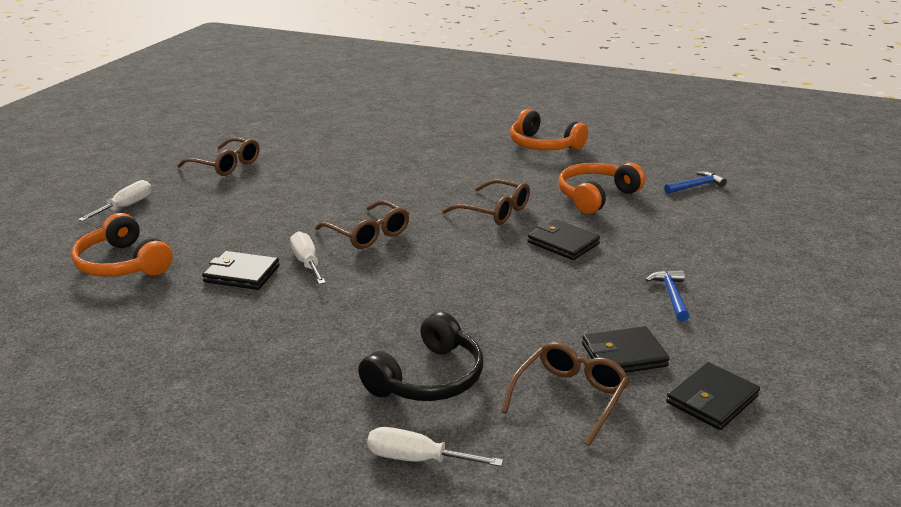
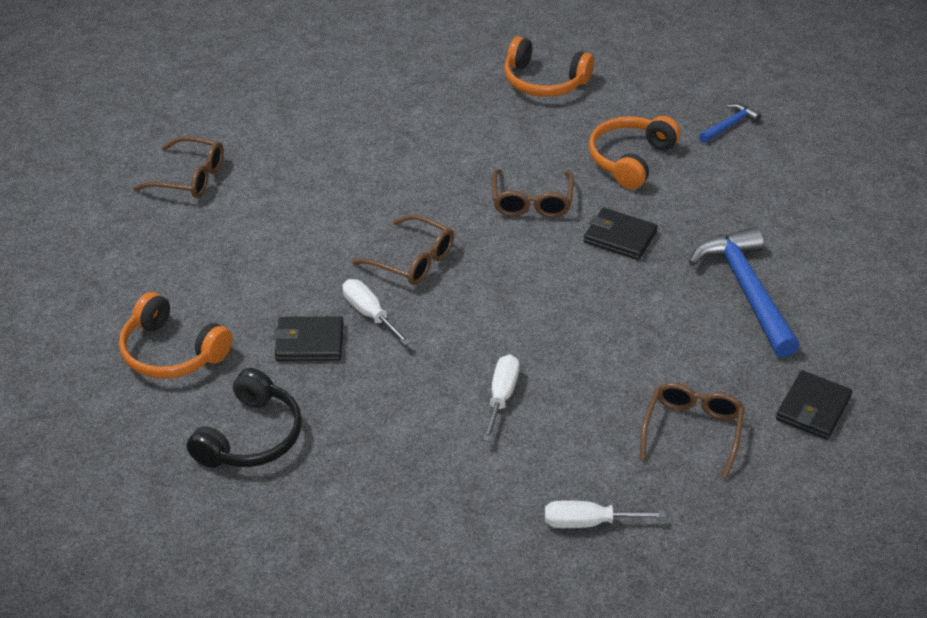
camera: 15 degrees left, 15 degrees up
(126, 207) = (115, 267): white screwdriver -> white screwdriver (501, 396)
(428, 378) = (559, 435): black headphones -> black headphones (251, 437)
(494, 211) = (532, 202): brown glasses -> brown glasses turned 75 degrees clockwise
(624, 355) = (724, 373): black wallet -> none
(671, 295) = (746, 290): blue hammer -> blue hammer, size x2.06

